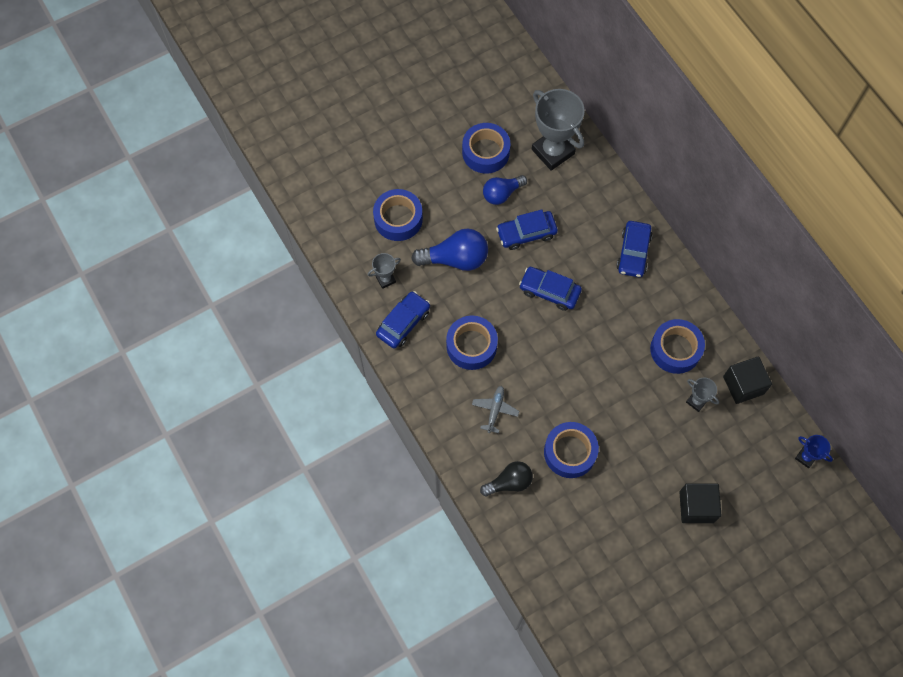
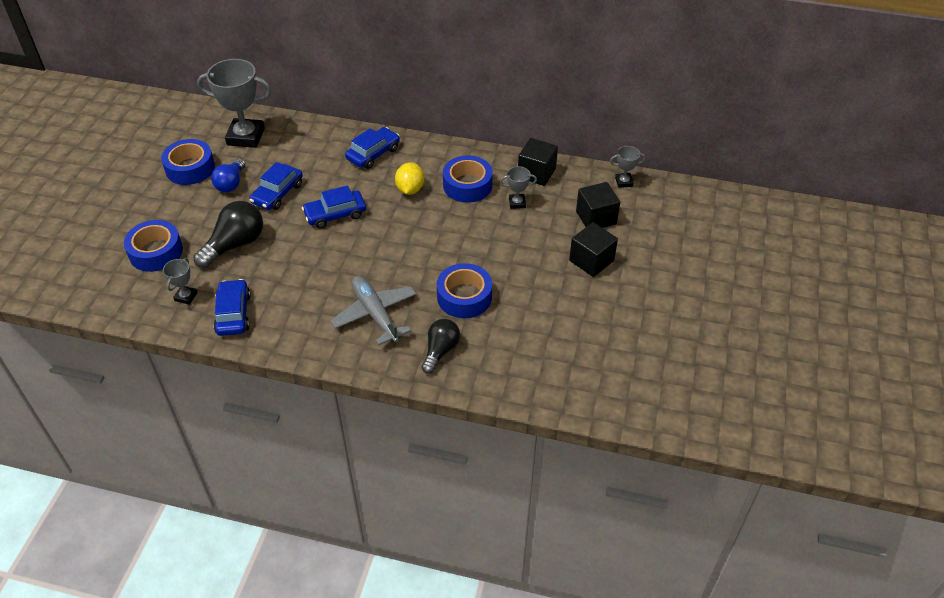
camera: 45 degrees left, 20 degrees down
(455, 259) = (235, 245): blue light bulb -> black light bulb
(471, 346) = (309, 288): blue tape -> none
(495, 410) = (375, 314): grey plane -> grey plane, size x1.74
(627, 315) = (410, 189): none -> yellow lemon
(633, 253) = (373, 154): blue car -> blue car turned 105 degrees counterclockwise
(744, 471) = (596, 218): none -> black cube
(805, 457) = (624, 182): blue trophy -> grey trophy

